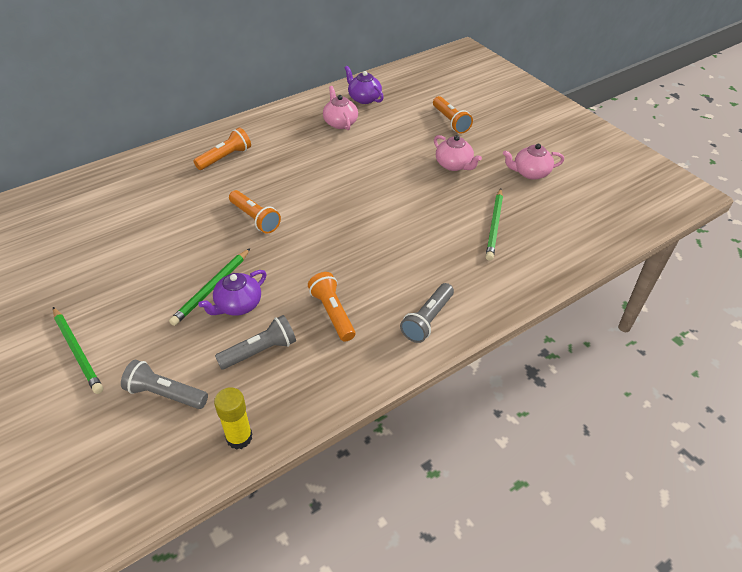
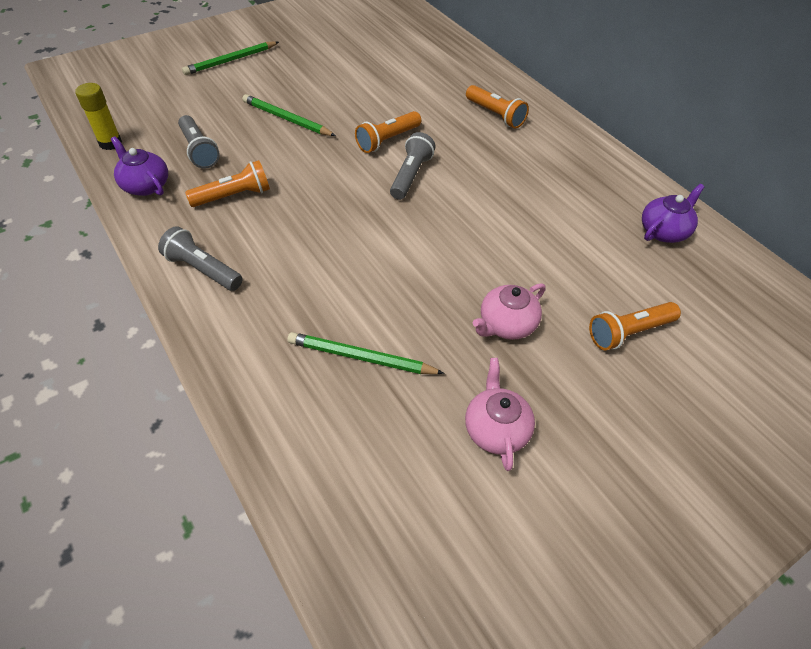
camera: 90 degrees right, 5 degrees up
(165, 394) = (171, 104): grey flashlight -> grey flashlight (411, 176)
(237, 305) = (261, 135): purple teapot -> purple teapot (145, 185)
(340, 122) = (591, 206): pink teapot -> none

